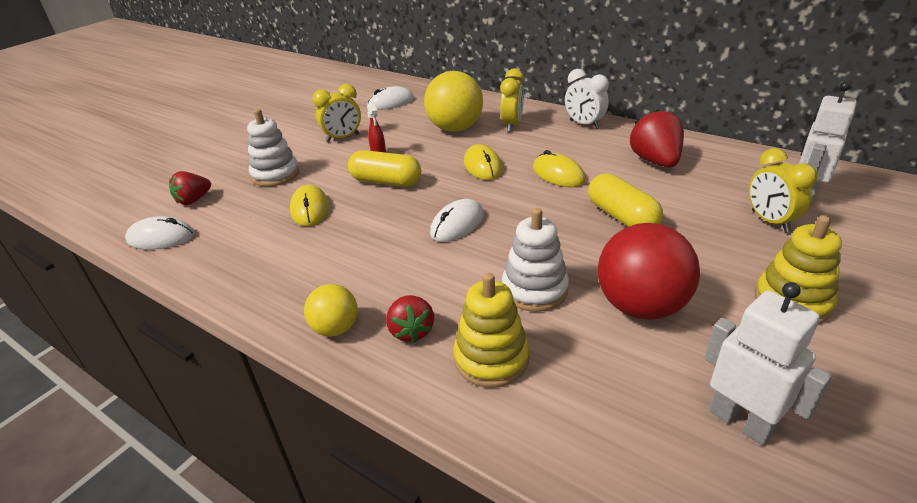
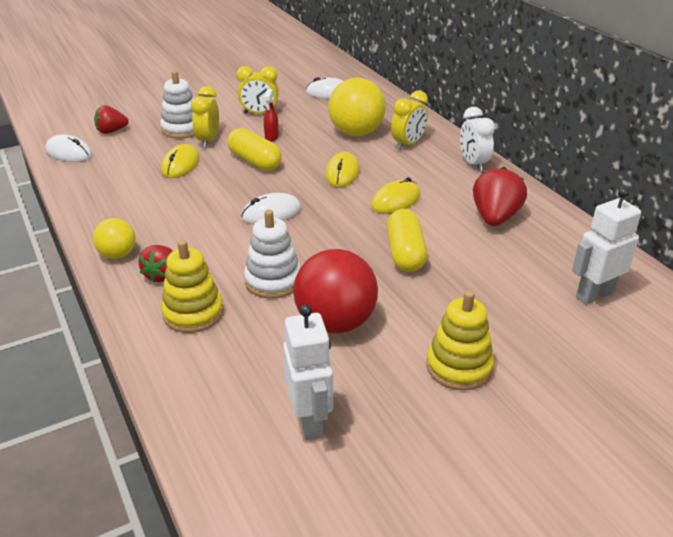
camera: 25 degrees right, 0 degrees up
(558, 174) = (395, 200): yellow mouse -> yellow mouse turned 60 degrees clockwise
(770, 221) = (529, 303): yellow clock -> yellow clock (208, 141)

